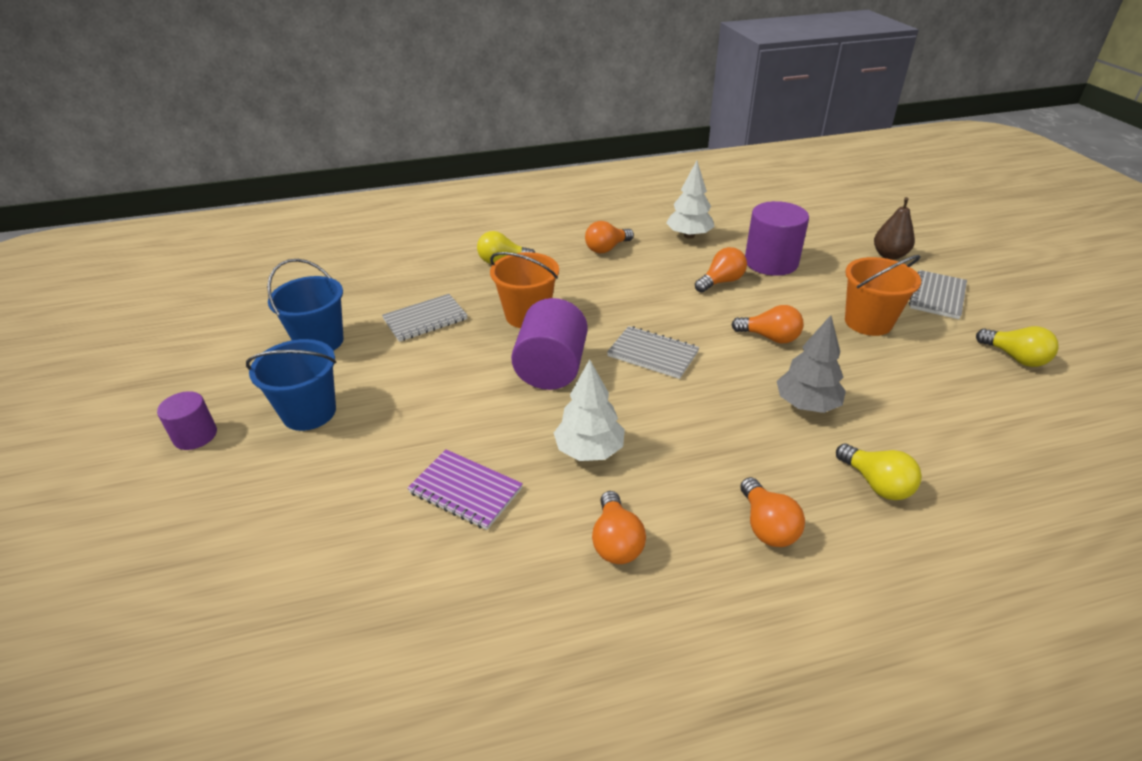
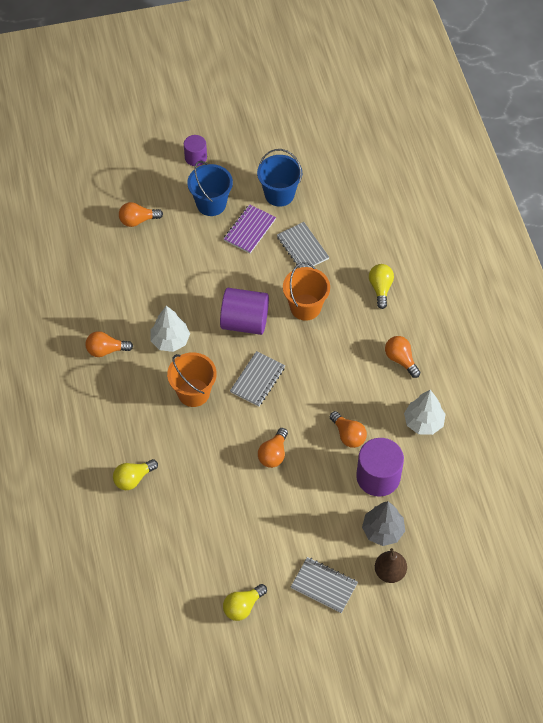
camera: 90 degrees right, 20 degrees up
(465, 491) = (145, 284): purple notebook -> purple notebook (249, 230)
(767, 526) = (109, 418): orange light bulb -> orange light bulb (138, 220)
(806, 404) = (201, 460): grey tree -> grey tree (383, 531)
(868, 322) = (290, 523): orange bucket -> orange bucket (193, 392)

